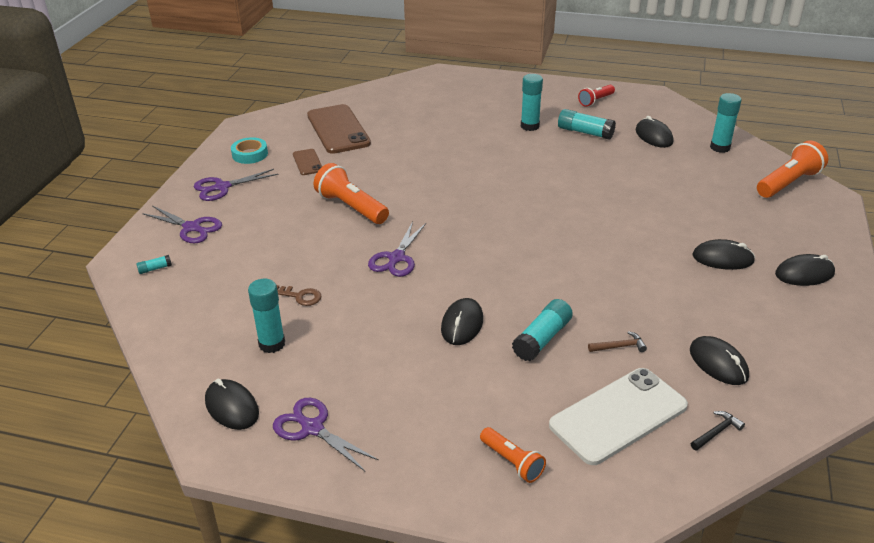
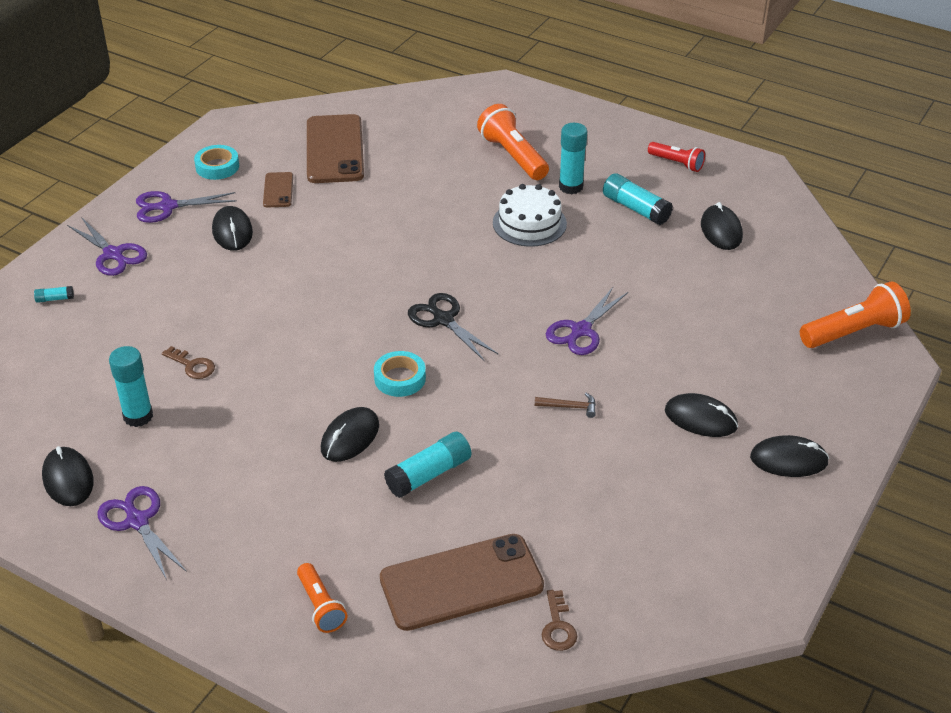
camera: 15 degrees right, 5 degrees up
(351, 207) = (299, 261): orange flashlight -> orange flashlight (513, 156)
(396, 258) = (318, 339): purple scissors -> purple scissors (580, 331)
(477, 274) = (400, 378): none -> turquoise tape
(487, 227) = (443, 319): none -> black scissors
(514, 153) = (529, 223): none -> white cake
(595, 101) = (677, 163): red flashlight -> red flashlight turned 120 degrees counterclockwise
(618, 416) = (461, 582): white phone -> brown phone
(619, 346) = (510, 503): brown hammer -> brown hammer (569, 407)
(716, 432) = (558, 626): black hammer -> brown key
(718, 363) = (610, 548): black mouse -> black mouse (232, 231)
(720, 147) = (797, 263): turquoise glue stick -> none

